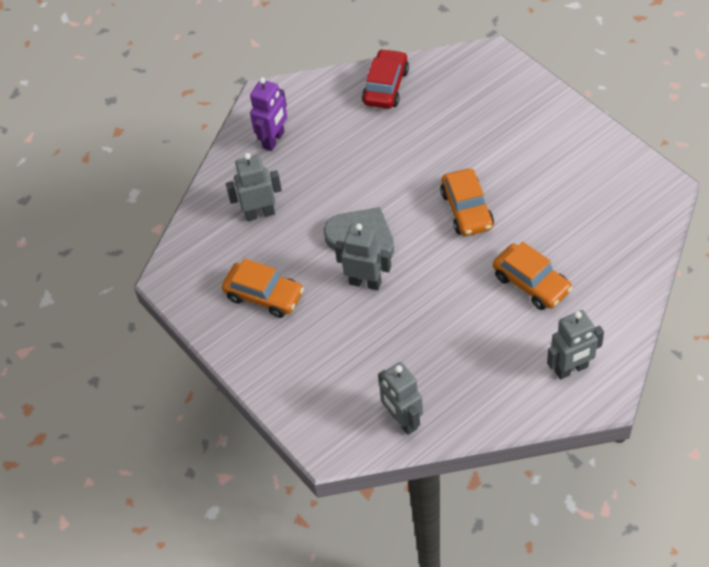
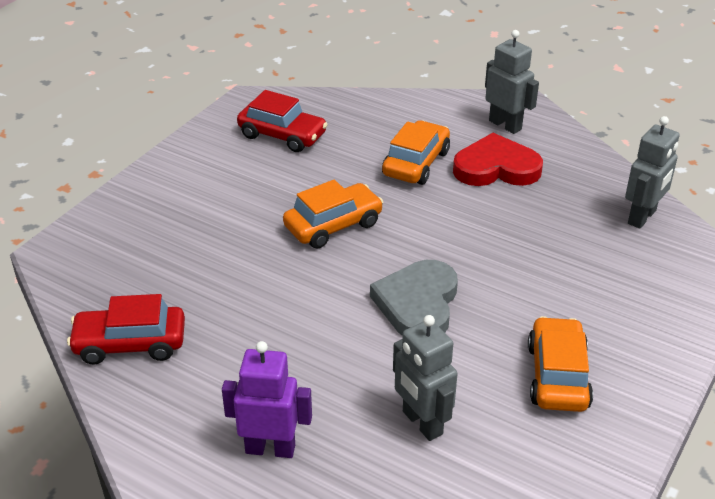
camera: 115 degrees left, 15 degrees down
(365, 282) = (483, 285): grey robot -> none
(506, 339) = (496, 168): none -> red heart
(602, 200) = (282, 135): none -> red car

